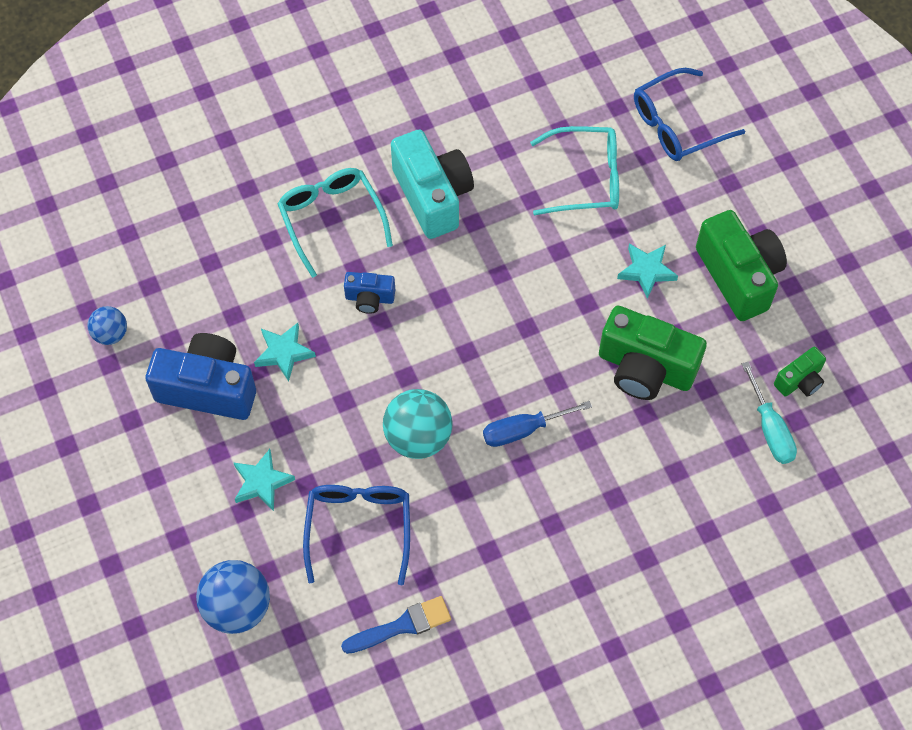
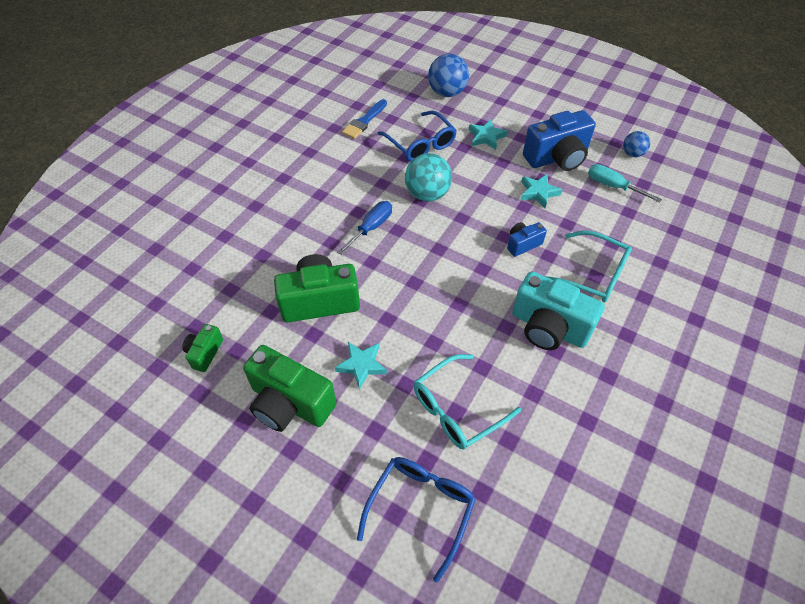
camera: 145 degrees right, 10 degrees down
(770, 428) = (212, 311): turquoise screwdriver -> turquoise screwdriver (613, 186)

